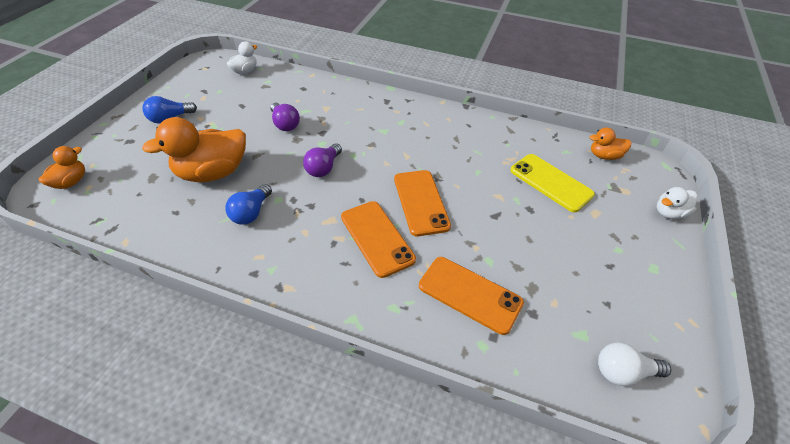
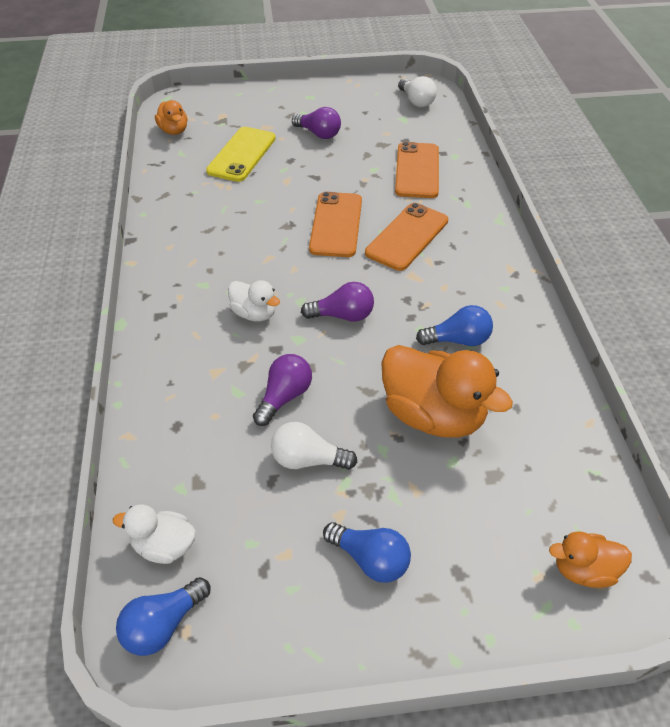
camera: 115 degrees left, 0 degrees up
(213, 64) = (163, 625): none -> blue light bulb
(239, 119) = (308, 460): none -> white light bulb
(421, 202) = (336, 225): orange phone -> orange phone turned 45 degrees counterclockwise
(570, 245) = (318, 134): none -> purple light bulb
(669, 213) = (237, 93): white duck -> white duck (254, 313)

